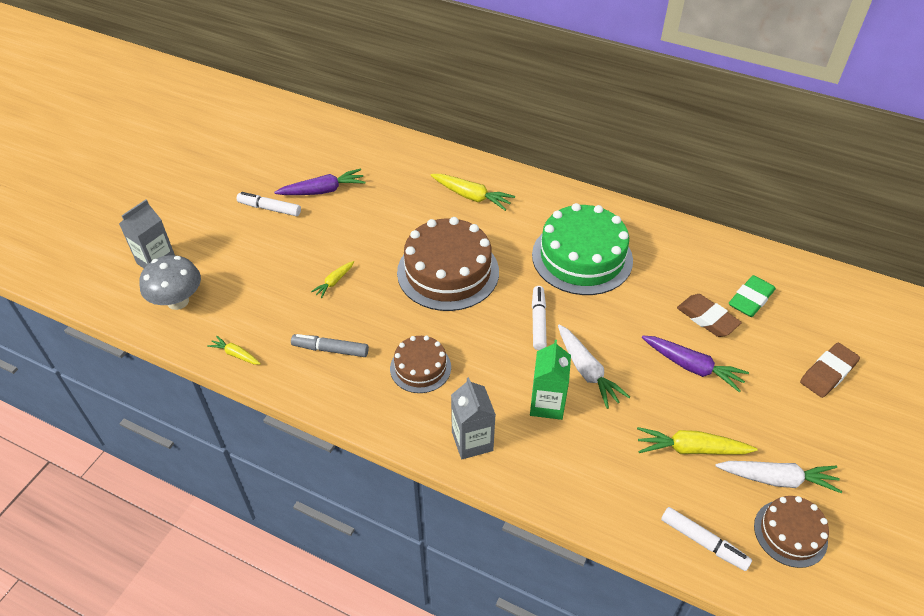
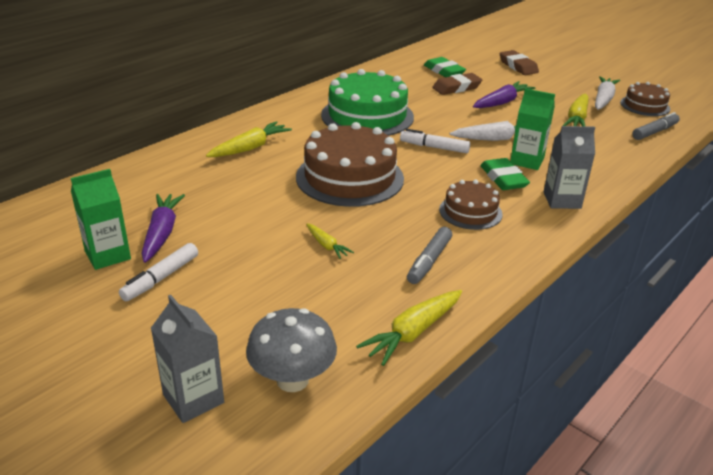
camera: 75 degrees left, 15 degrees down
(235, 354) = (412, 333): yellow carrot -> yellow carrot, size x1.76
(289, 175) = (108, 255): none -> green carton
(497, 387) = (503, 178): none -> green eraser
(703, 542) = (654, 132): white marker -> grey marker

